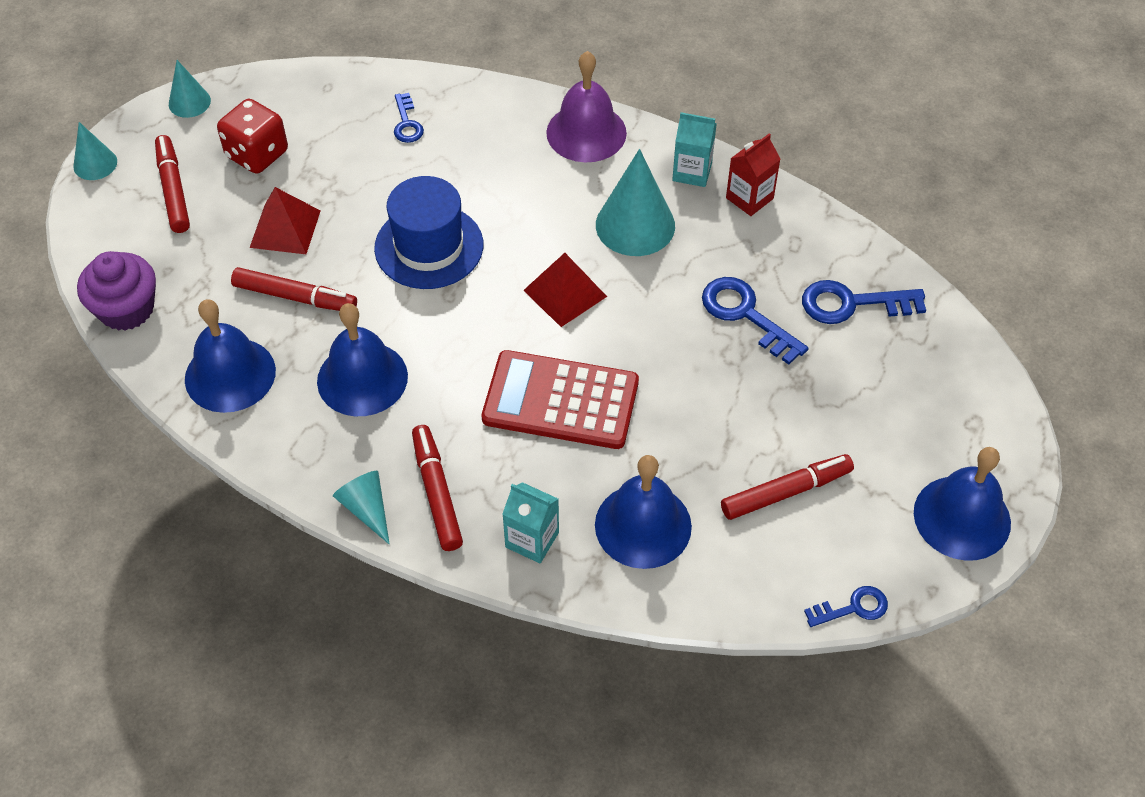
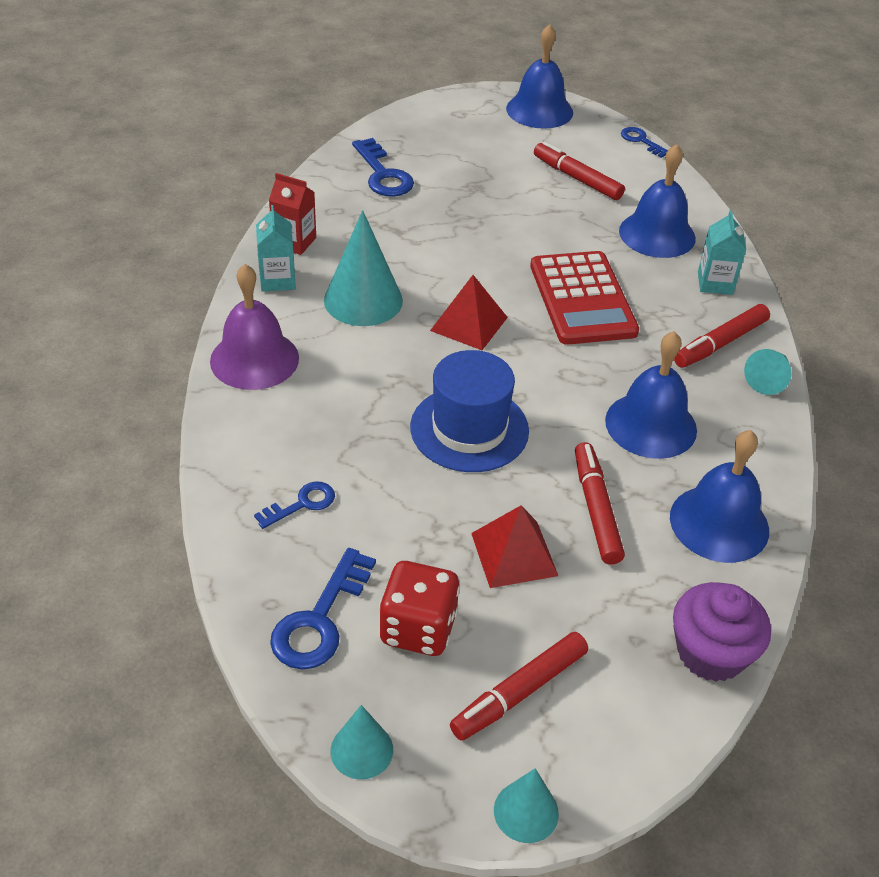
camera: 115 degrees left, 10 degrees down
(745, 315) = (428, 222): blue key -> blue key (319, 620)

